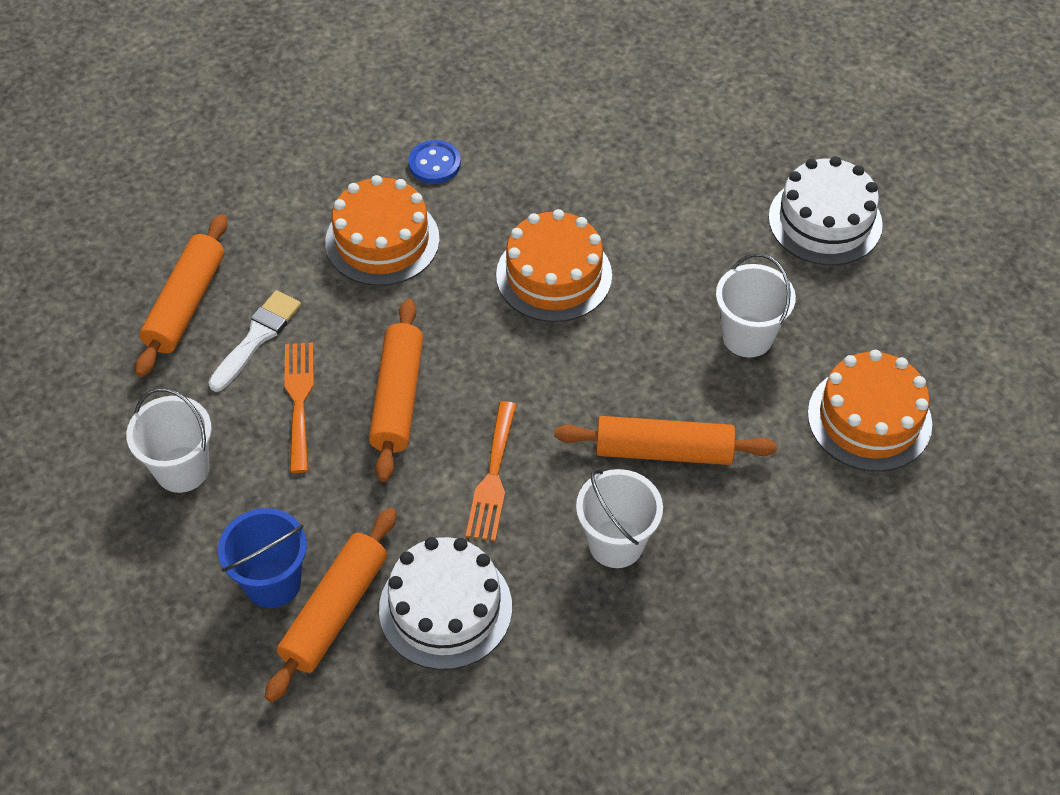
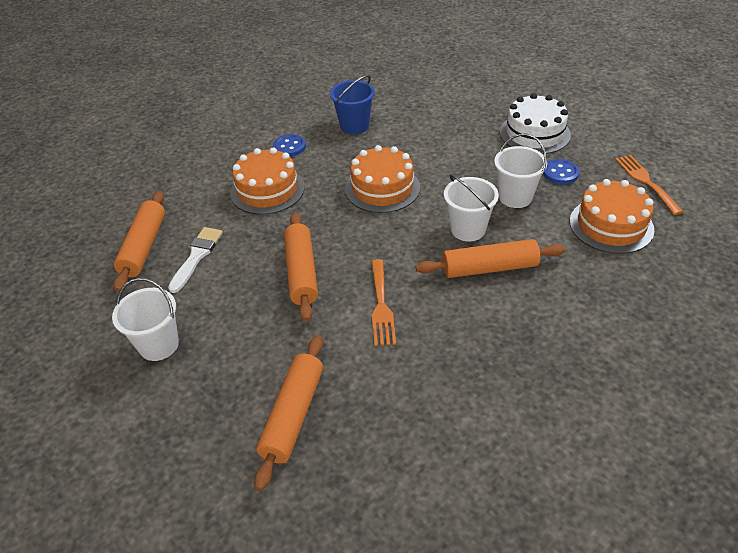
camera: 10 degrees left, 10 degrees down
(272, 582) = (241, 405): blue bucket -> blue bucket (354, 126)
(299, 400) = (234, 286): orange fork -> orange fork (646, 181)
(445, 608) = (374, 395): white cake -> none
(616, 543) = (480, 328): white bucket -> white bucket (468, 229)
(833, 307) = (560, 173): none -> blue button

